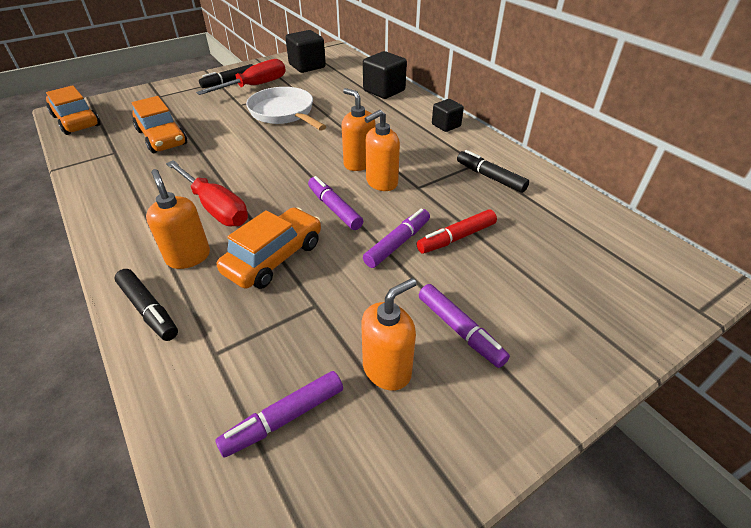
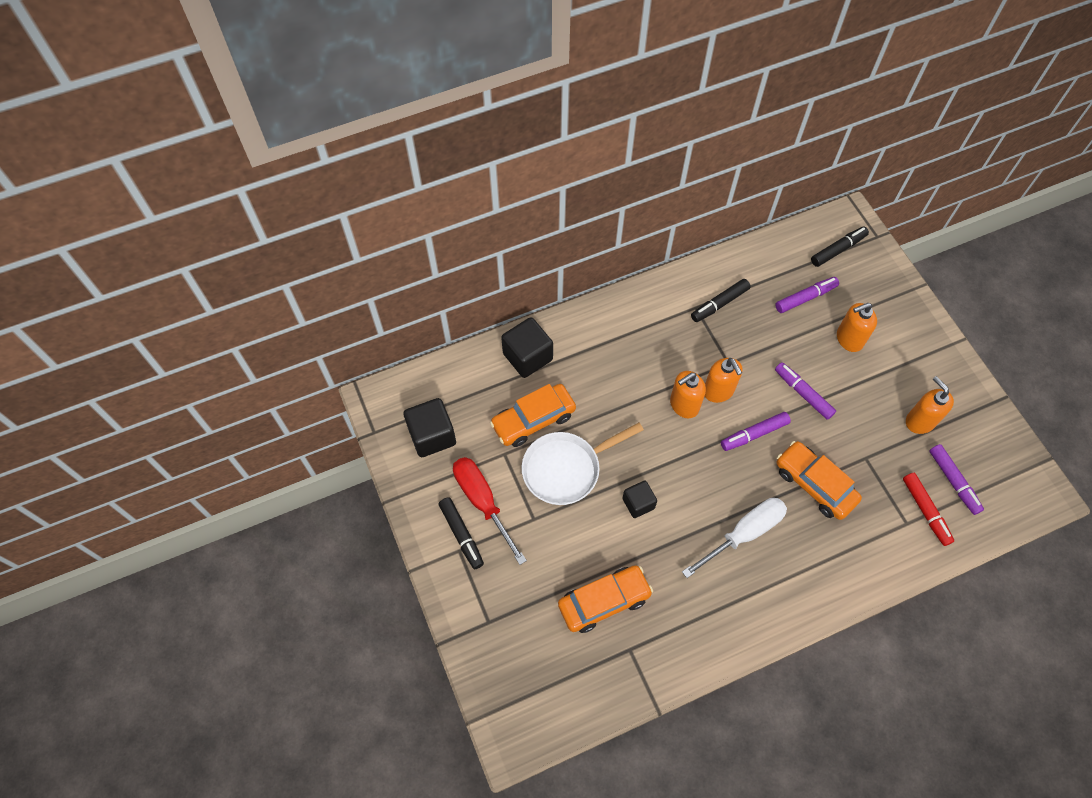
camera: 80 degrees left, 20 degrees up
(76, 121) = (543, 716): orange car -> orange car (533, 420)
(149, 310) = (867, 572): black marker -> black marker (838, 250)
(188, 257) = (810, 550): orange soap dispenser -> orange soap dispenser (849, 339)
(216, 208) = (744, 533): red screwdriver -> white screwdriver
(446, 125) = (621, 314): black cube -> black cube (638, 503)
(456, 238) = (799, 351): red marker -> red marker (925, 511)
(460, 330) = (890, 373): purple marker -> purple marker (805, 298)

